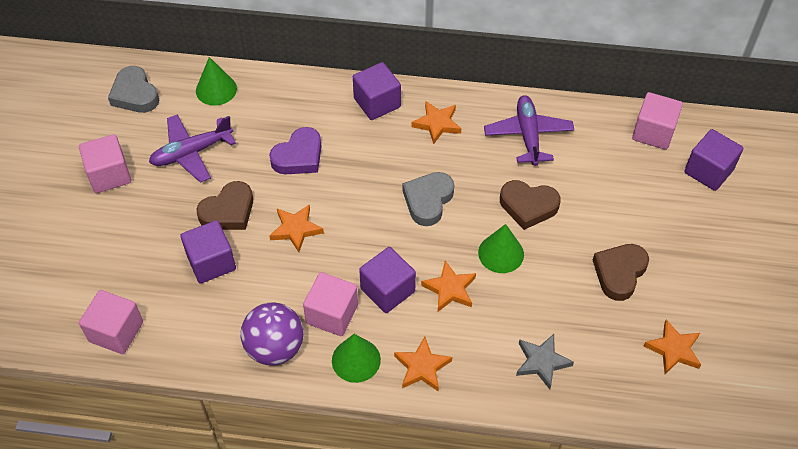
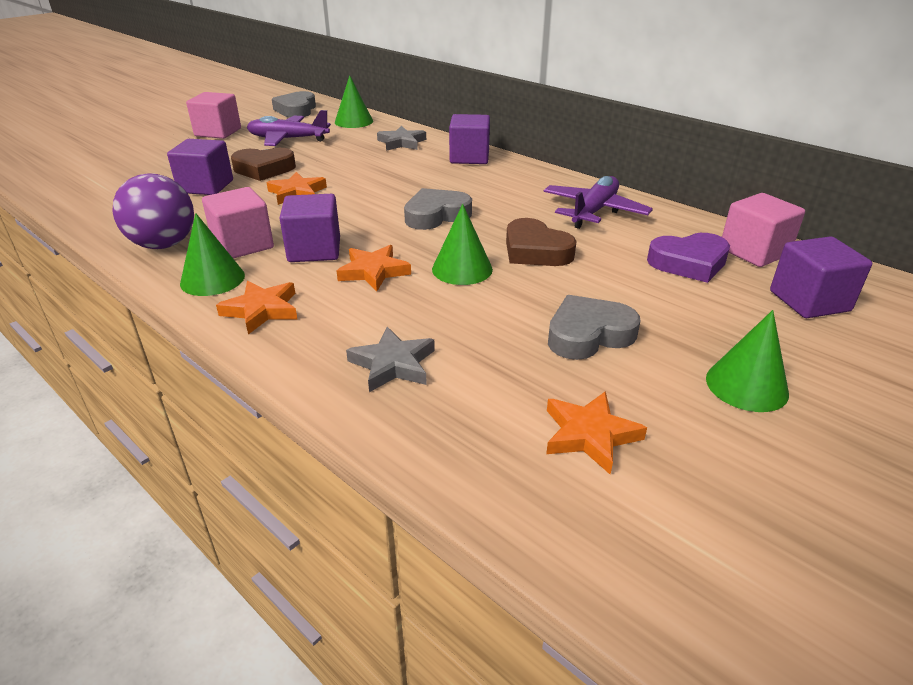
camera: 35 degrees right, 20 degrees down
(116, 332) = (80, 193): pink cube -> none
(298, 106) = (401, 143): none -> grey star
(299, 156) = (362, 162): purple heart -> purple heart (689, 263)
(437, 124) = (508, 181): orange star -> none
(619, 273) = (588, 334): brown heart -> grey heart
(718, 268) = (746, 385): none -> green cone

